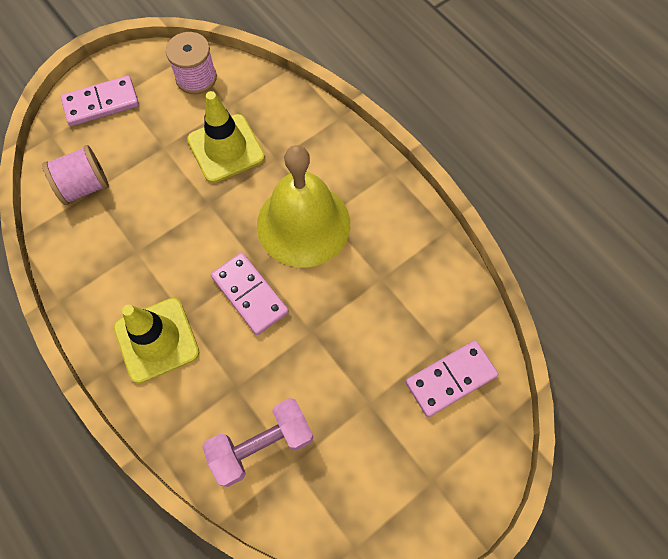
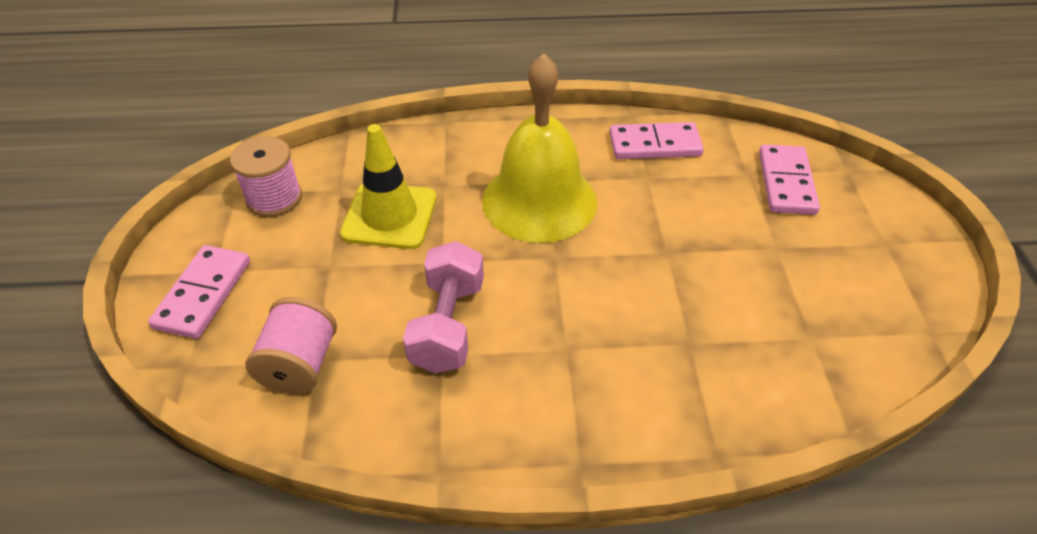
camera: 55 degrees left, 20 degrees down
(156, 340) = (576, 389): yellow traffic cone -> none
(249, 295) = (586, 279): pink domino -> pink domino (655, 145)
(261, 445) = (774, 353): pink dumbbell -> pink dumbbell (448, 325)

